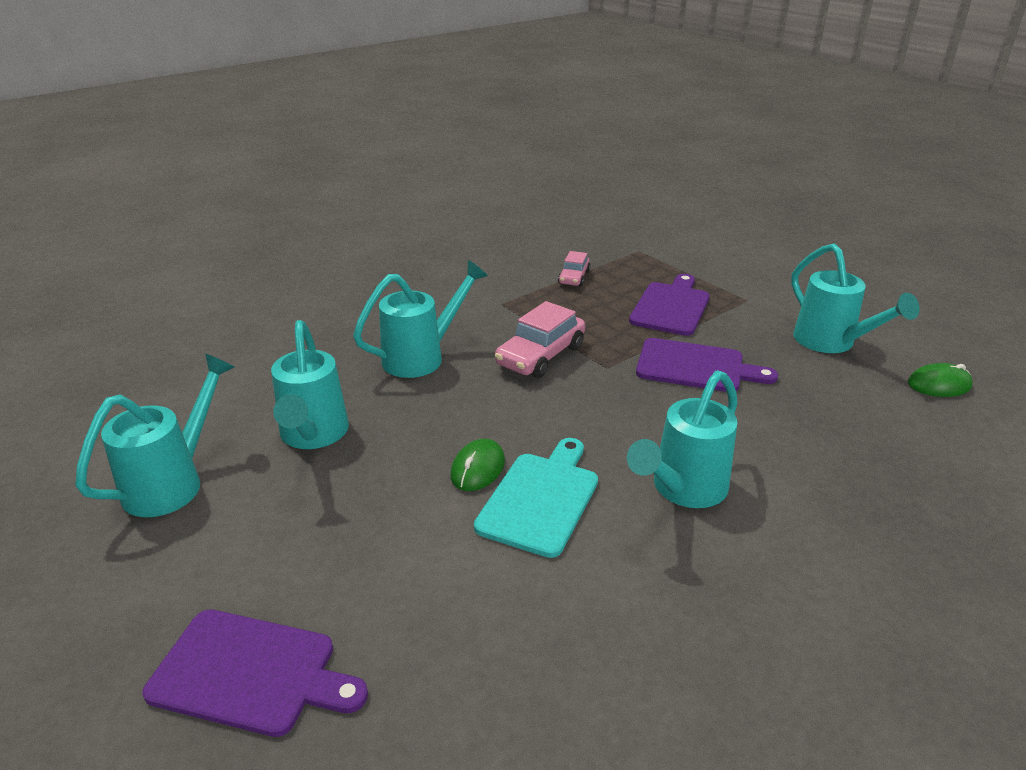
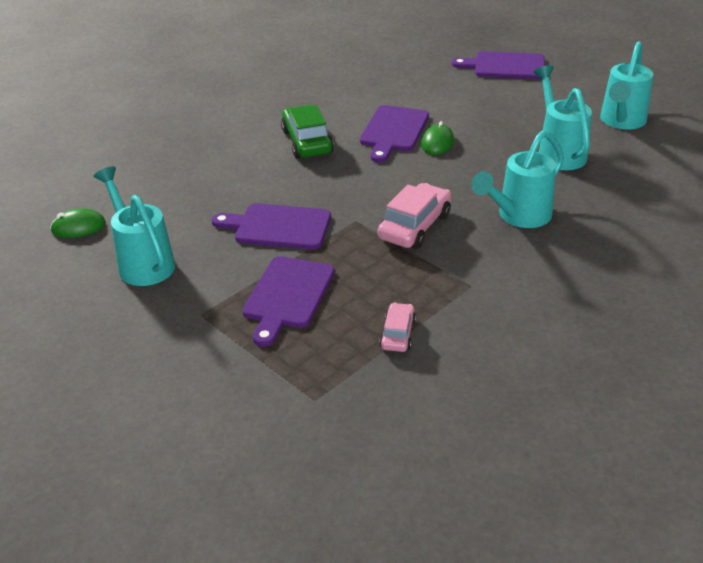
camera: 175 degrees right, 5 degrees up
(541, 499) = (393, 131): turquoise cutting board -> purple cutting board
(682, 490) = (307, 142): turquoise watering can -> green car

